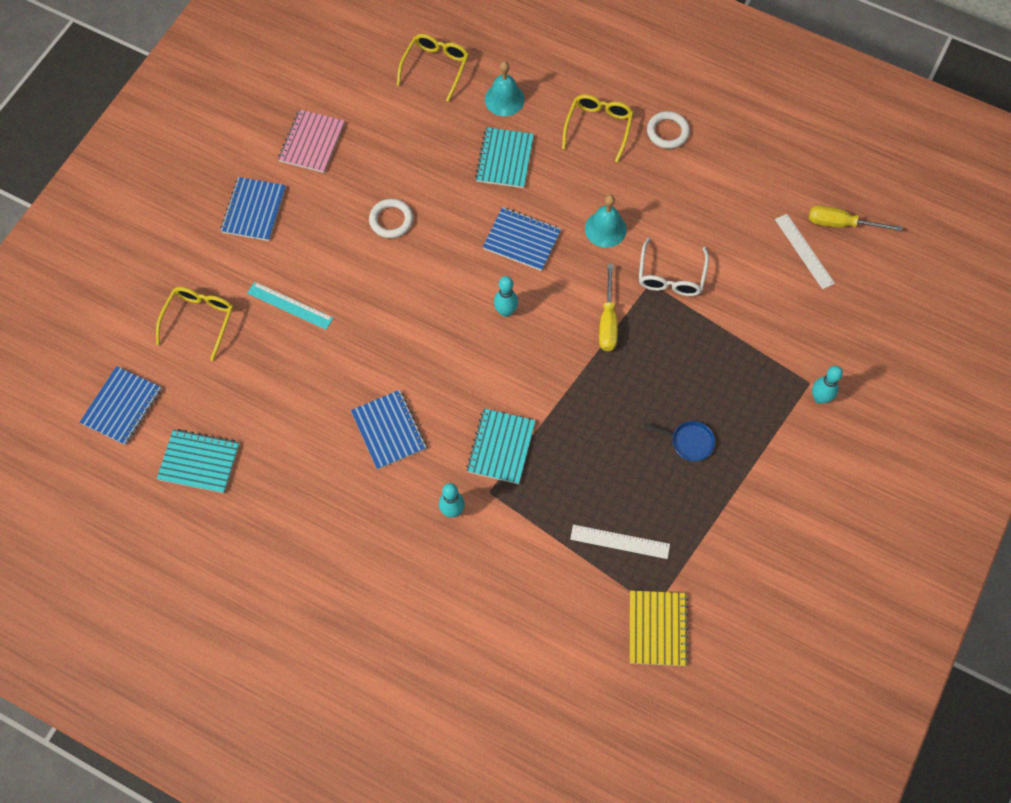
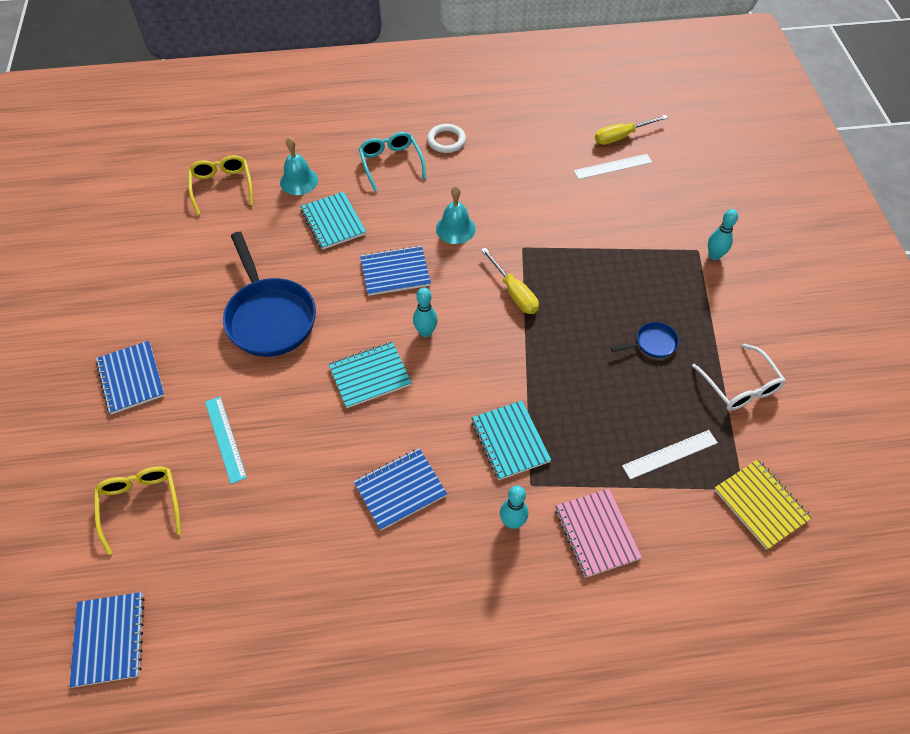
camera: 35 degrees left, 10 degrees down
(199, 462) = (233, 640): turquoise notebook -> turquoise notebook (370, 376)
(290, 305) = (225, 439): turquoise ruler -> turquoise ruler turned 75 degrees clockwise
(312, 142) = (150, 295): pink notebook -> pink notebook (596, 533)
(388, 430) = (400, 490): blue notebook -> blue notebook turned 60 degrees counterclockwise
(391, 220) = (269, 317): white ring -> blue pan
(598, 127) = (391, 163): yellow glasses -> turquoise glasses
(671, 276) = (534, 234): white glasses -> white glasses (740, 386)
(804, 251) = (613, 166): white ruler -> white ruler turned 45 degrees counterclockwise

